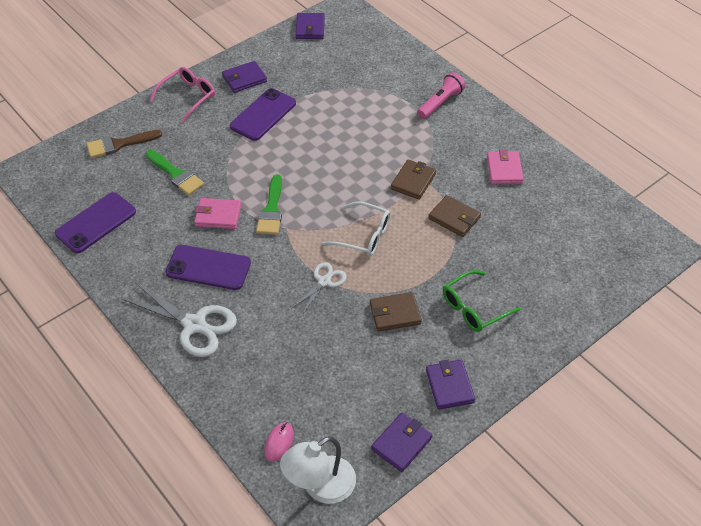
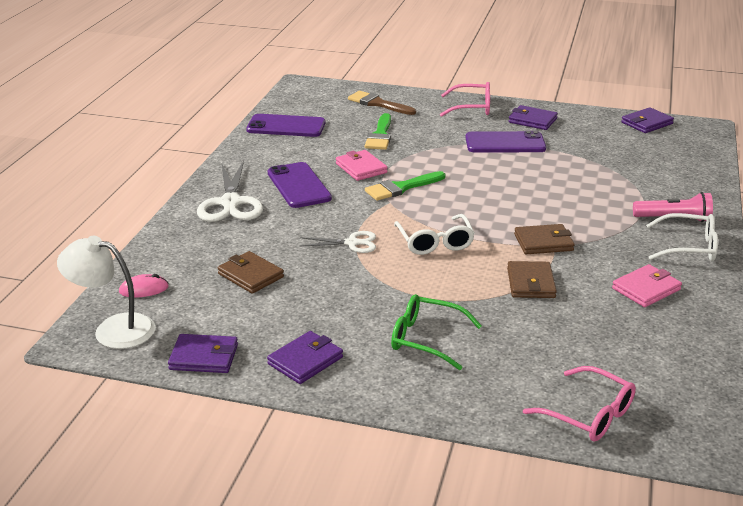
camera: 55 degrees right, 20 degrees down
(395, 314) = (360, 294): brown wallet -> brown wallet (250, 275)
(477, 119) = (689, 247): none -> white glasses
(601, 277) = (589, 415): none -> pink glasses

